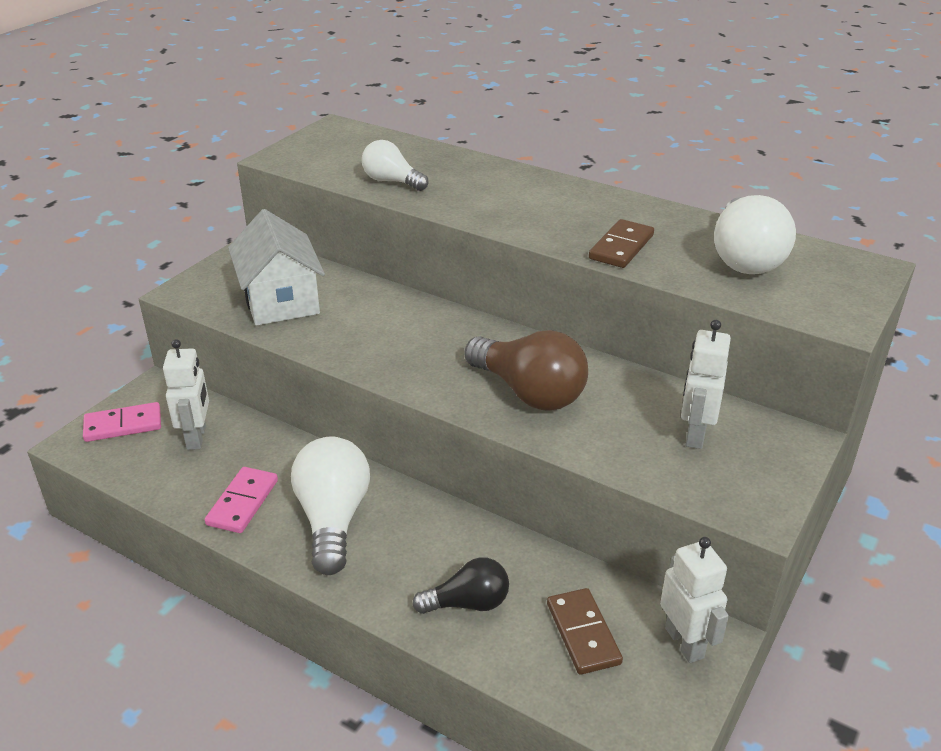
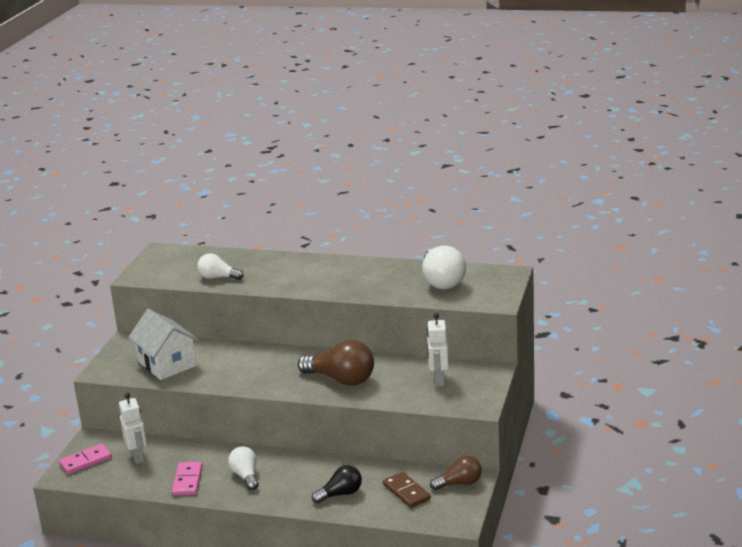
camera: 15 degrees left, 10 degrees down
(333, 519) = (246, 476): white light bulb -> white light bulb, size x0.61
(621, 247) = (372, 289): brown domino -> none
(685, 643) = (459, 483): white robot -> brown light bulb

